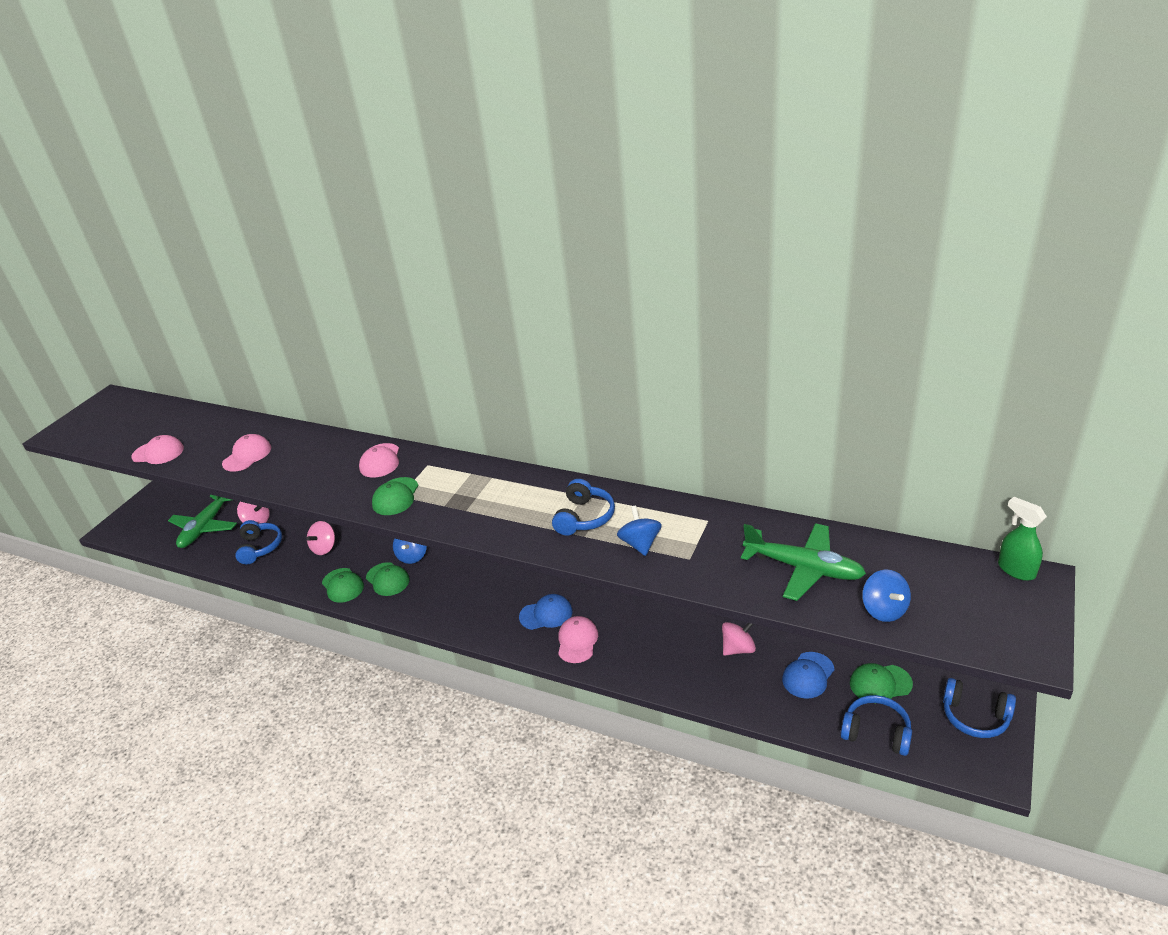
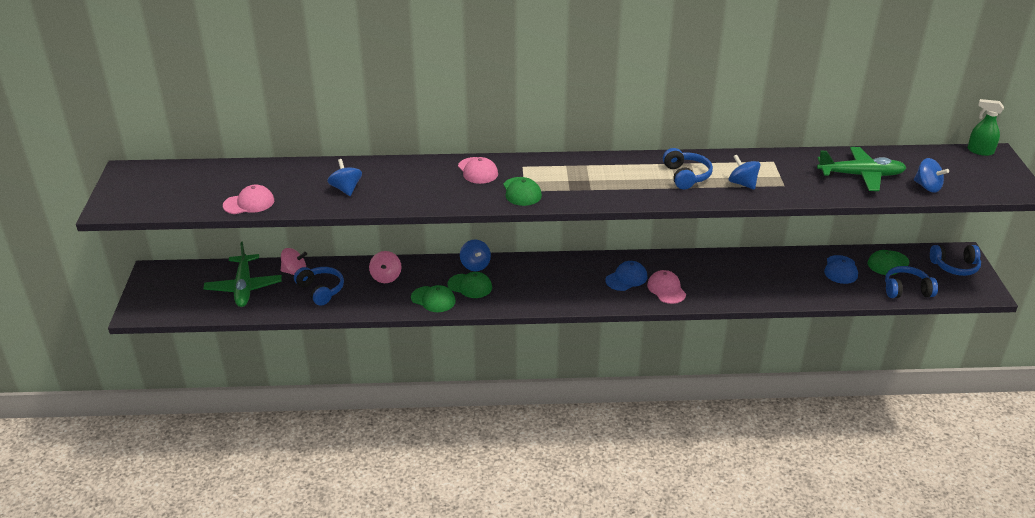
camera: 30 degrees left, 0 degrees up
(247, 455) = (346, 189): pink cap -> blue spinning top
(738, 648) = (783, 266): pink spinning top -> none

